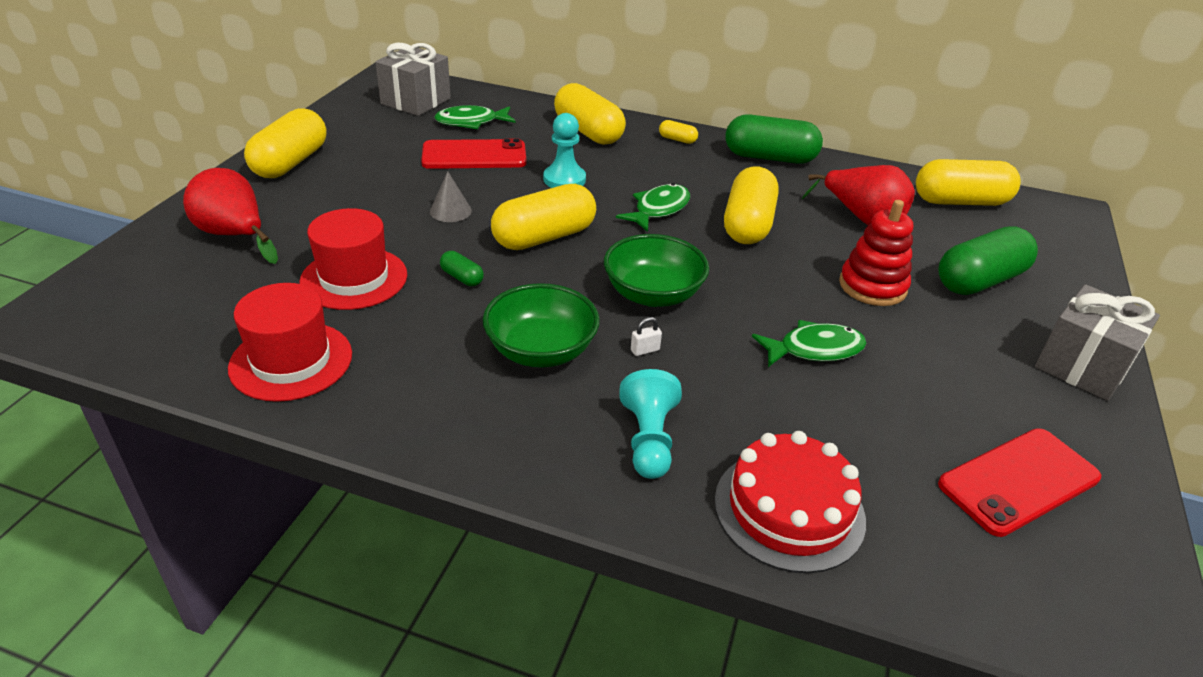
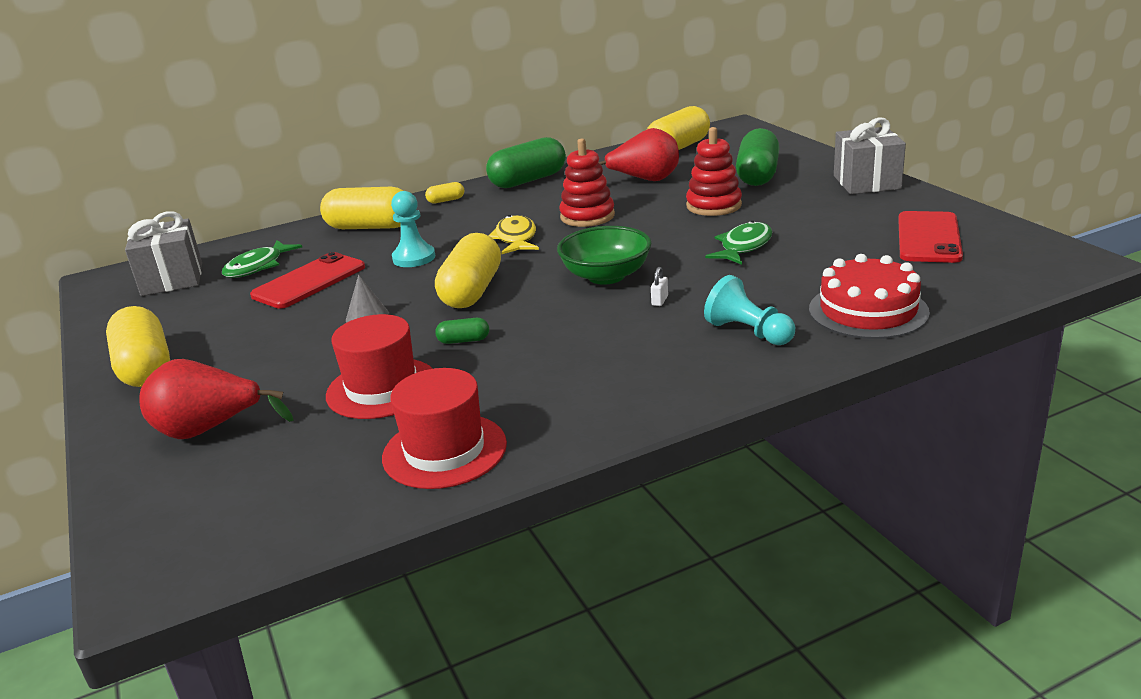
camera: 40 degrees left, 10 degrees down
(541, 350) = (601, 338): green bowl -> none
(658, 209) = (516, 238): green fish -> yellow fish
(748, 224) = (587, 216): yellow capsule -> red stacking toy

